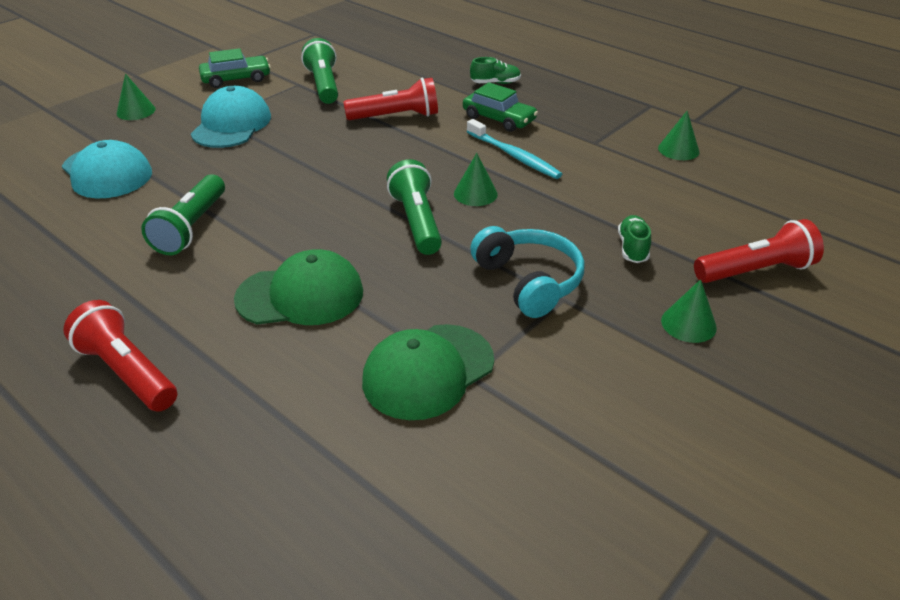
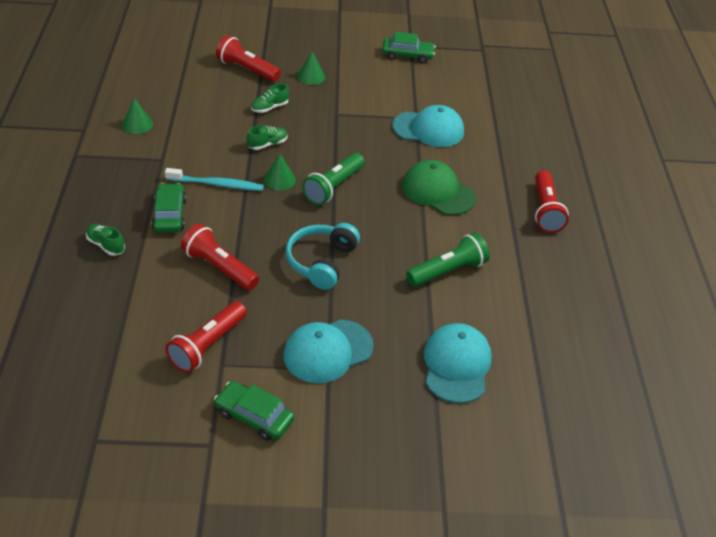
camera: 135 degrees left, 5 degrees up
(136, 111) = (375, 434): green cone -> none
(324, 85) = (207, 345): green flashlight -> red flashlight
(428, 371) = (428, 129): green cap -> turquoise cap
(514, 156) = (217, 184): turquoise toothbrush -> turquoise toothbrush turned 90 degrees clockwise
(529, 281) = (336, 128): turquoise headphones -> turquoise headphones (321, 262)
(551, 213) = (267, 144): none -> green shoe
(677, 496) = (407, 55): none -> green car

